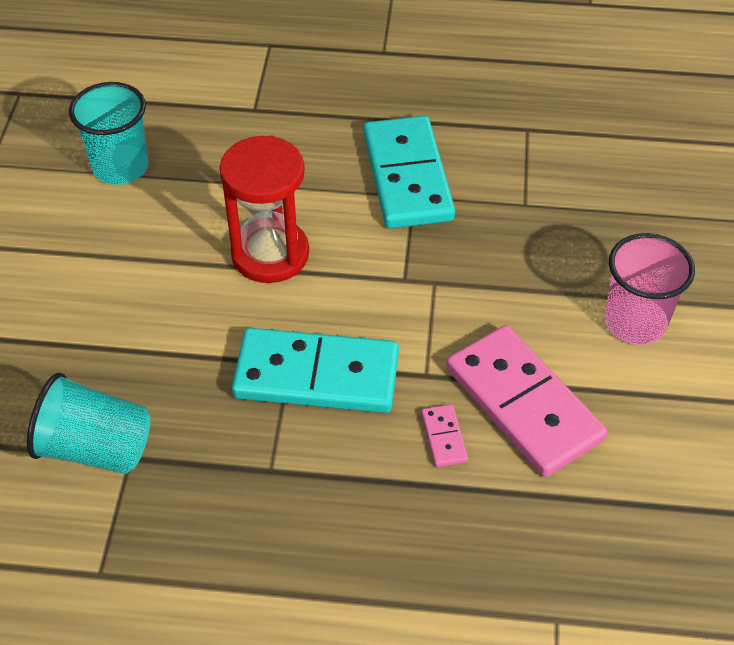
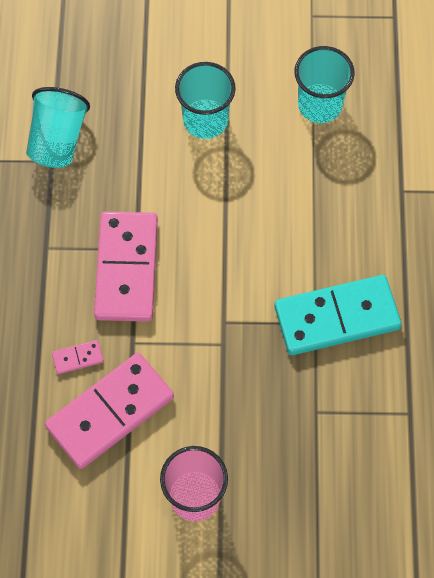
camera: 85 degrees right, 15 degrees up
(111, 278) = (205, 120): none -> turquoise cup
(270, 254) = (239, 224): red hourglass -> none
(316, 375) = (127, 268): turquoise domino -> pink domino

